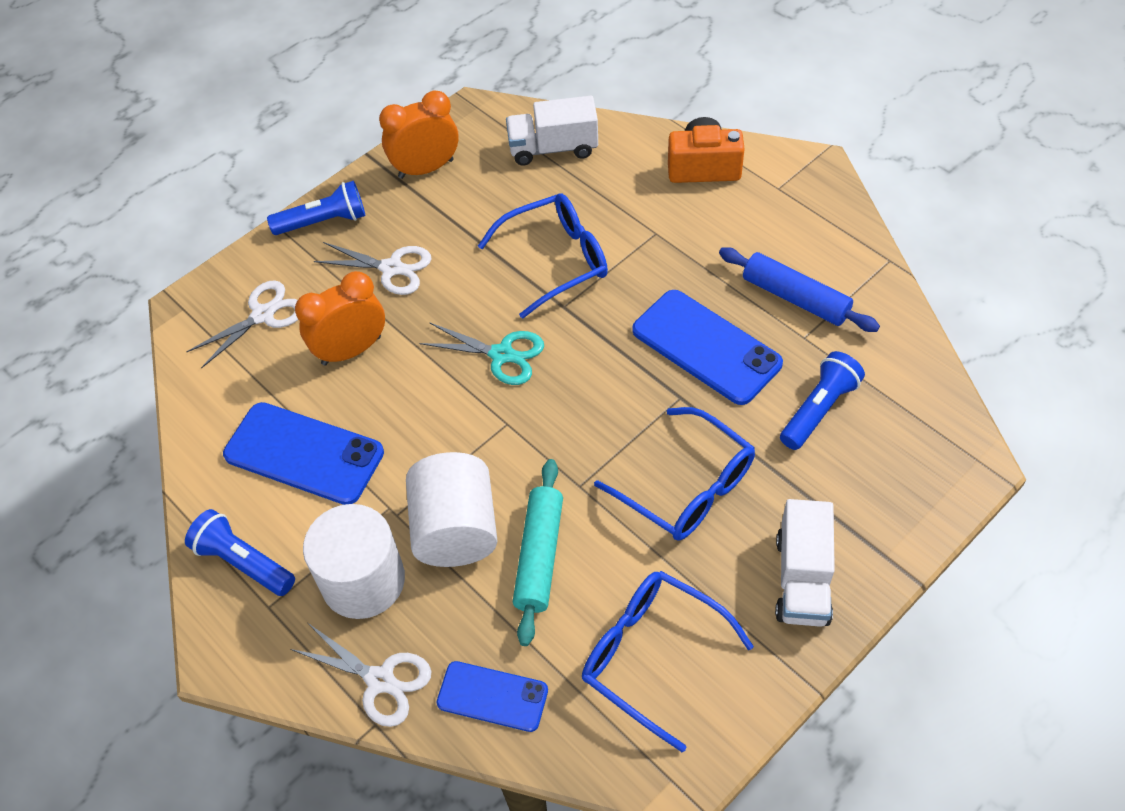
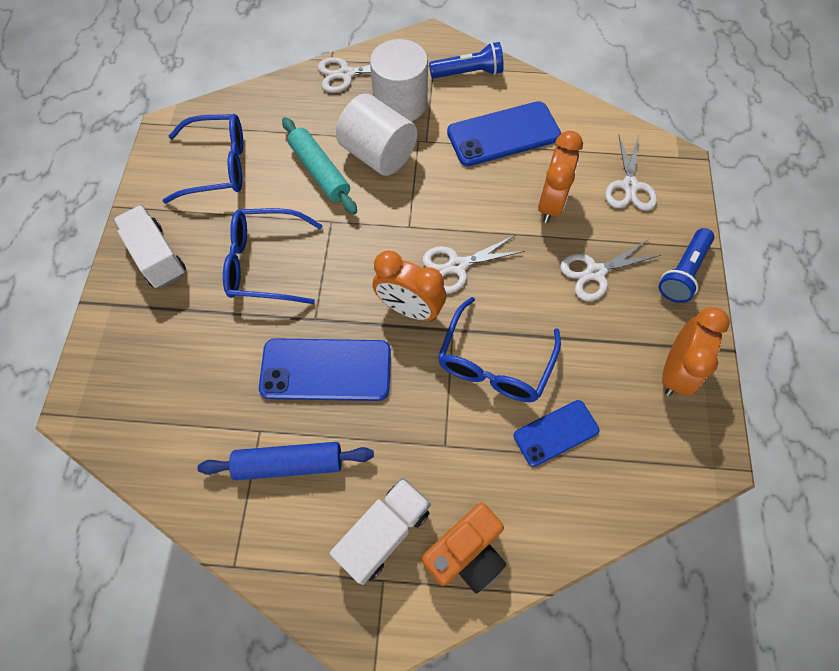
camera: 135 degrees right, 10 degrees up
(492, 696) = (285, 101): blue phone -> blue phone (556, 433)
(502, 355) = (457, 266): turquoise scissors -> white scissors
(553, 148) = (606, 471): white truck -> white truck (384, 533)
(584, 347) = (409, 309): none -> orange clock
(819, 409) = (212, 377): blue flashlight -> none

